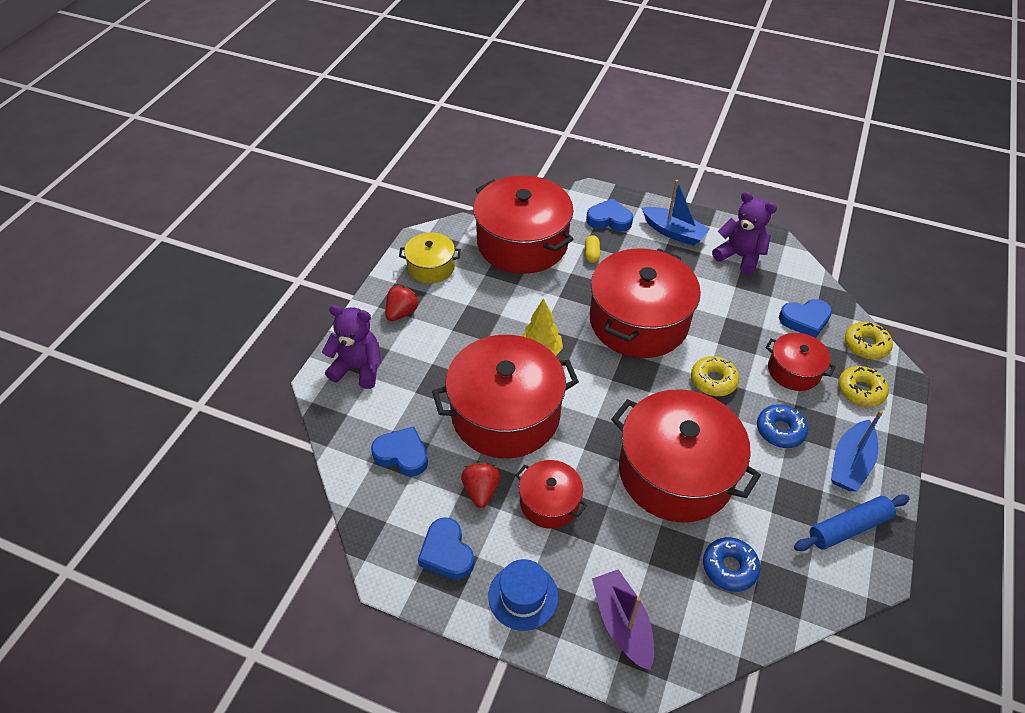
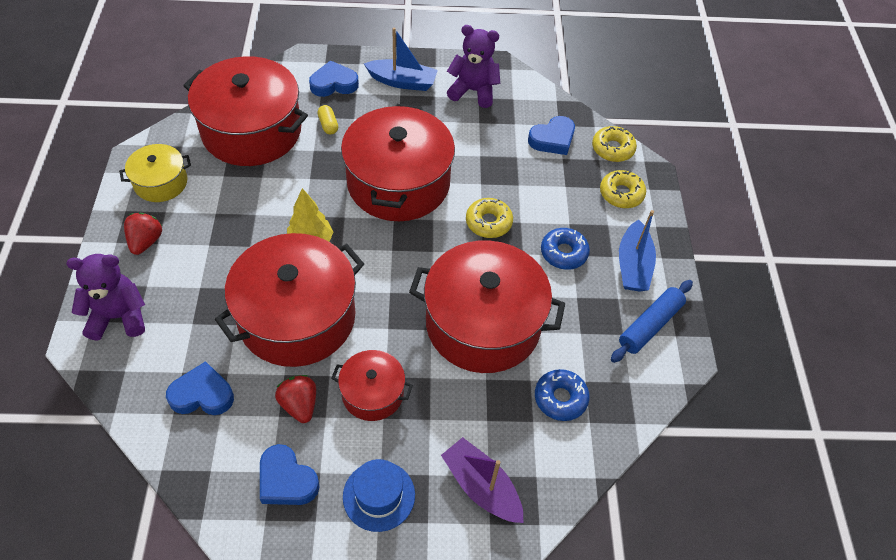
camera: 25 degrees left, 5 degrees up
(794, 370) = (558, 191): red pot -> none

